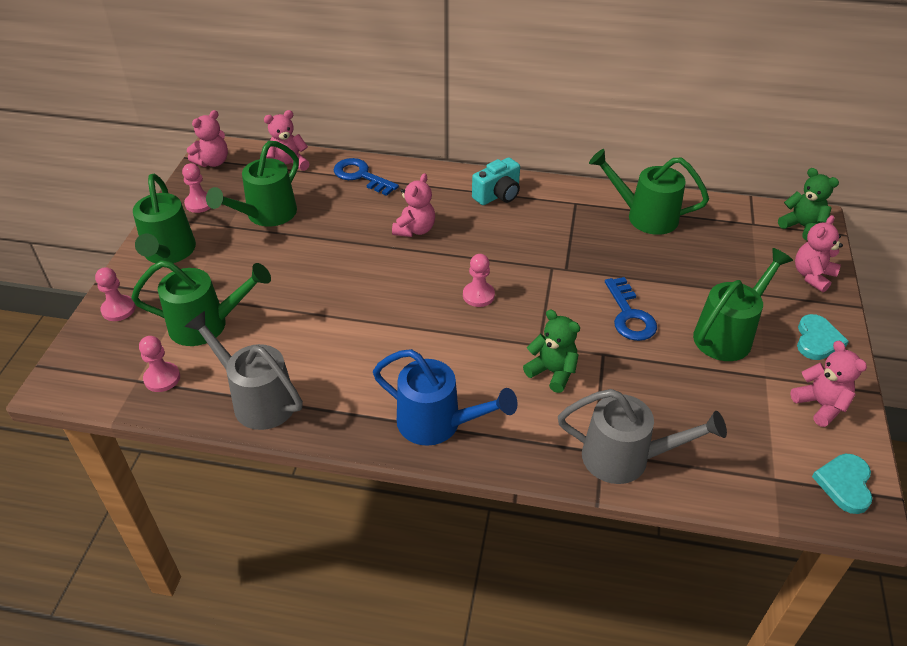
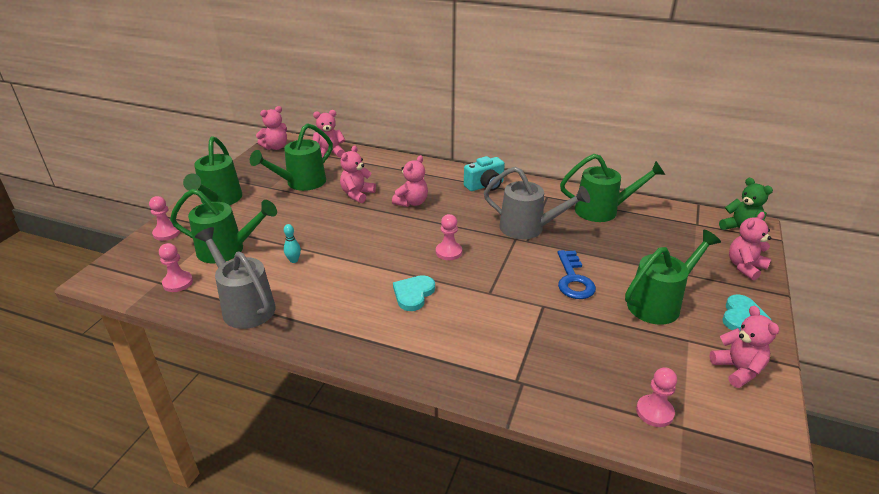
camera: 10 degrees right, 10 degrees down
(199, 203) = (255, 171): pink pawn -> pink pawn (654, 412)
(295, 329) = (294, 260): none -> turquoise bowling pin
(343, 225) = (357, 194): none -> pink teddy bear
(361, 176) = (382, 164): blue key -> none
(438, 424) = (385, 342): blue watering can -> none
(552, 372) = (495, 314): green teddy bear -> none
(626, 458) = (544, 390): grey watering can -> grey watering can (528, 228)
(644, 216) = (603, 210): green watering can -> green watering can turned 150 degrees clockwise
(844, 484) = (752, 441): turquoise heart -> turquoise heart (413, 294)

